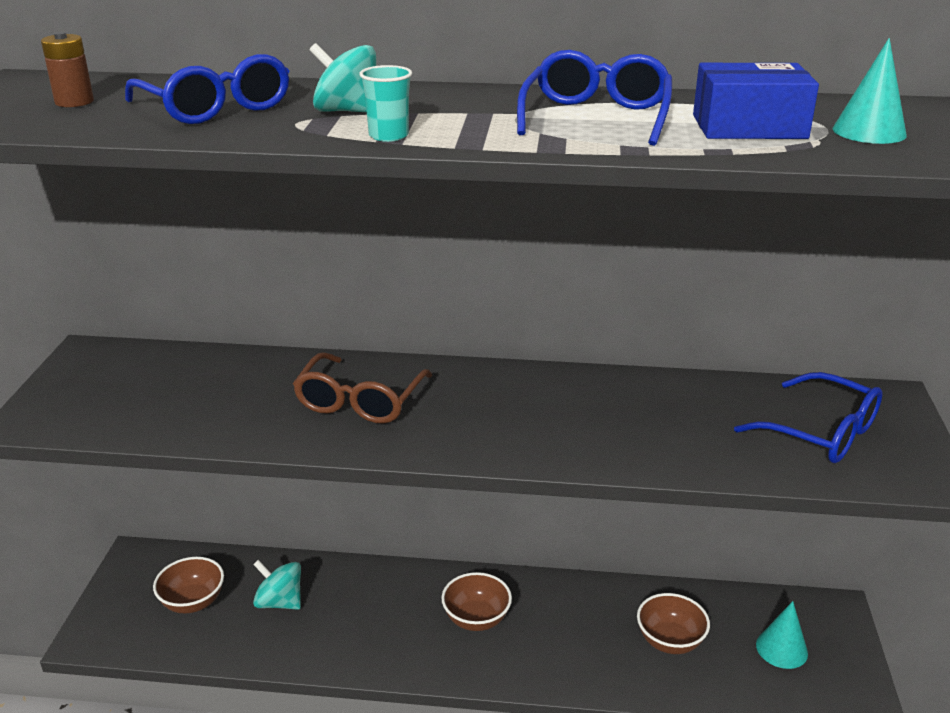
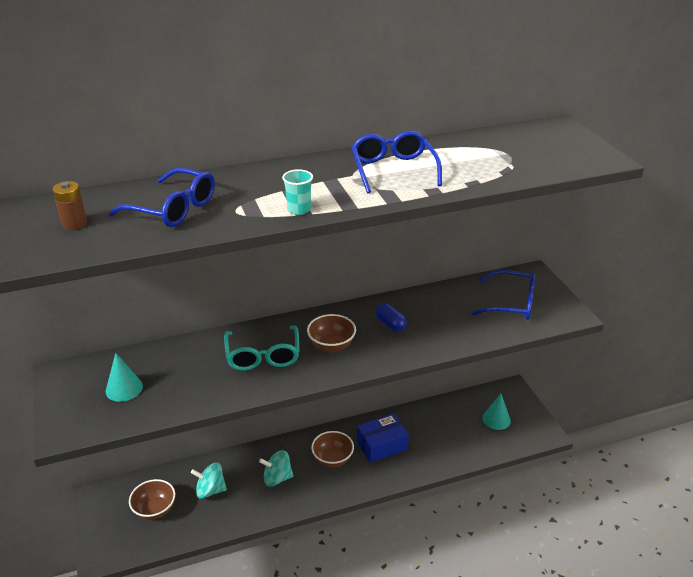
camera: 25 degrees left, 5 degrees up
(347, 111) = (255, 195): turquoise spinning top -> turquoise spinning top (277, 478)
(360, 400) = (263, 355): brown glasses -> turquoise glasses
(586, 410) = (390, 324): none -> blue capsule
(670, 641) = (440, 435): brown bowl -> brown bowl (331, 345)
(749, 127) = (472, 161): blue box -> blue box (382, 445)
(869, 132) = (529, 153): turquoise cone -> turquoise cone (124, 388)

